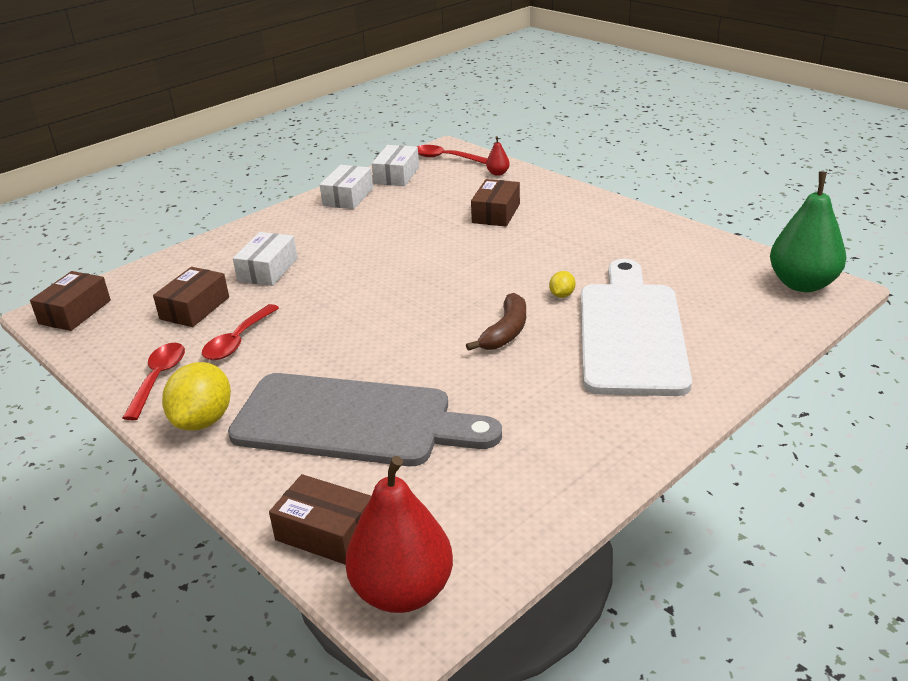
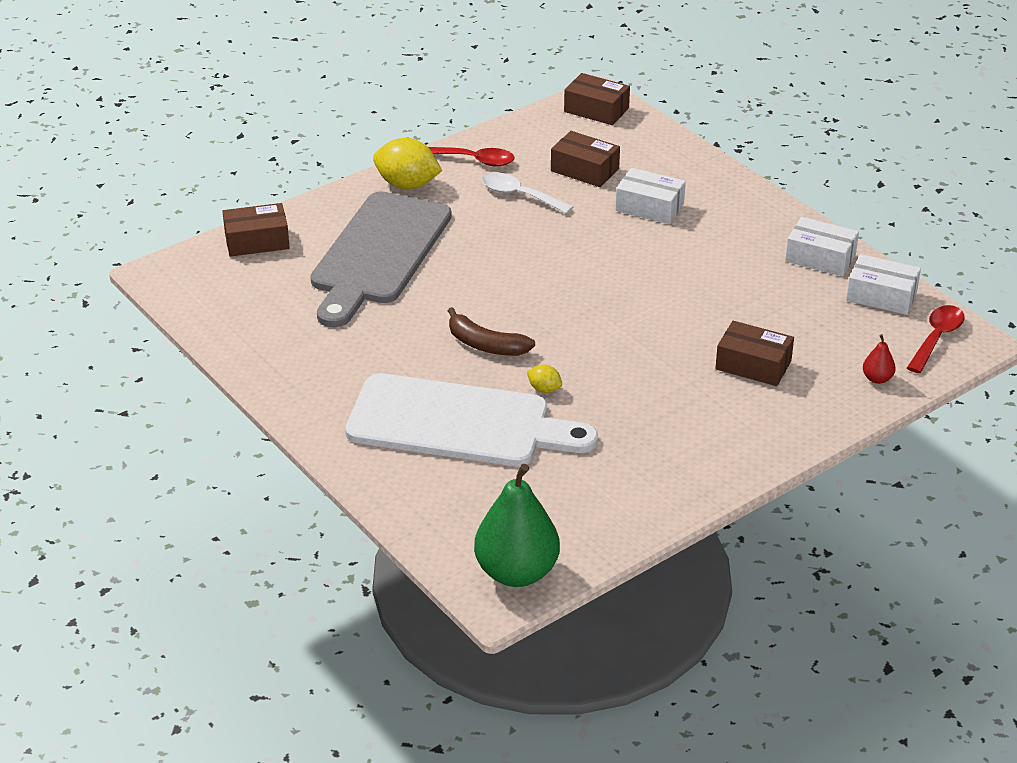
camera: 95 degrees right, 5 degrees up
(238, 341) = (519, 195): red spoon -> white spoon
(326, 532) = (257, 241): brown box -> brown box turned 45 degrees clockwise
(402, 591) = (188, 270): red pear -> none

